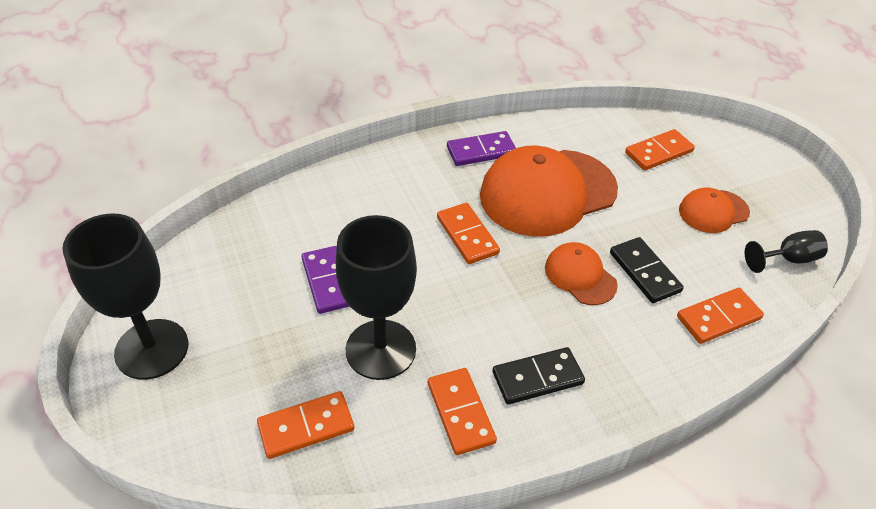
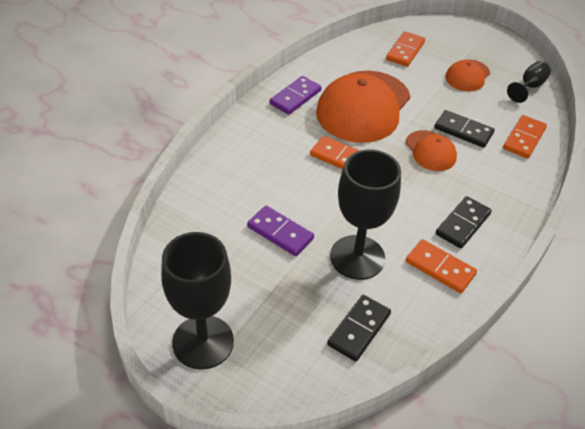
camera: 35 degrees left, 0 degrees up
(306, 427) = (359, 329): orange domino -> black domino
(580, 276) = (430, 151): orange cap -> orange cap turned 135 degrees counterclockwise

